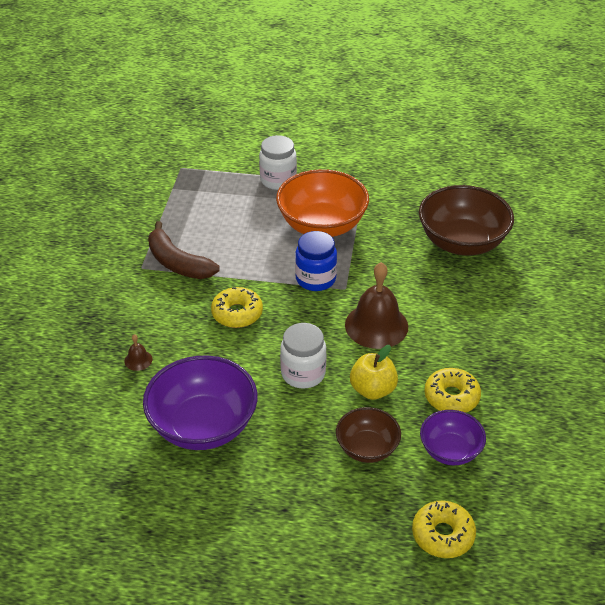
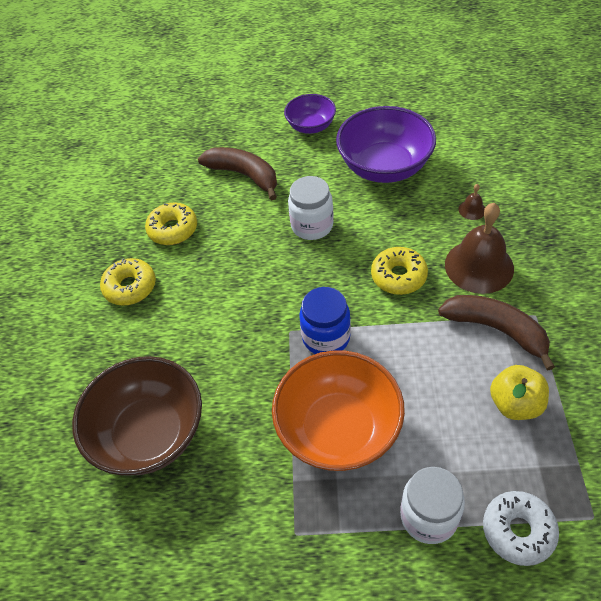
camera: 175 degrees right, 10 degrees up
(228, 168) = (518, 531): none -> white donut
(367, 448) = (244, 175): brown bowl -> brown banana
(372, 390) = (245, 223): yellow apple -> yellow apple (515, 404)
(376, 325) = (248, 290): brown bell -> brown bell (479, 266)
(443, 535) = (184, 131): yellow donut -> yellow donut (130, 287)
(450, 450) = (176, 185): purple bowl -> purple bowl (311, 126)

